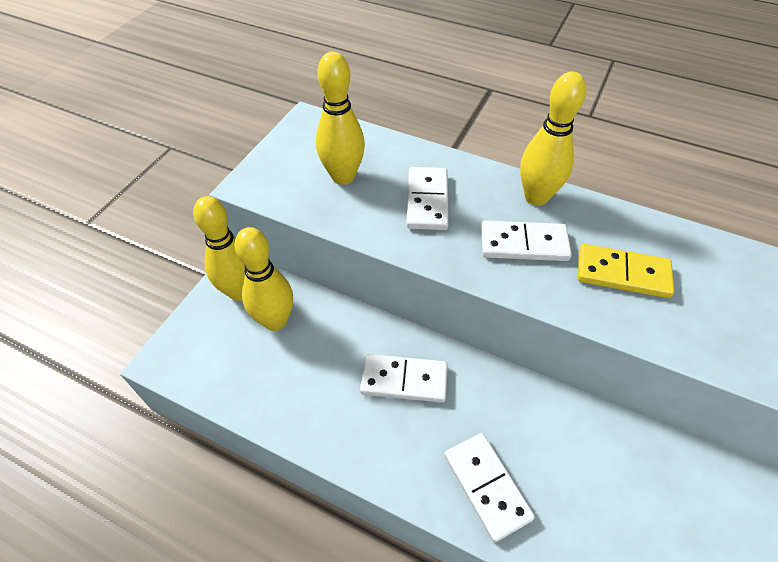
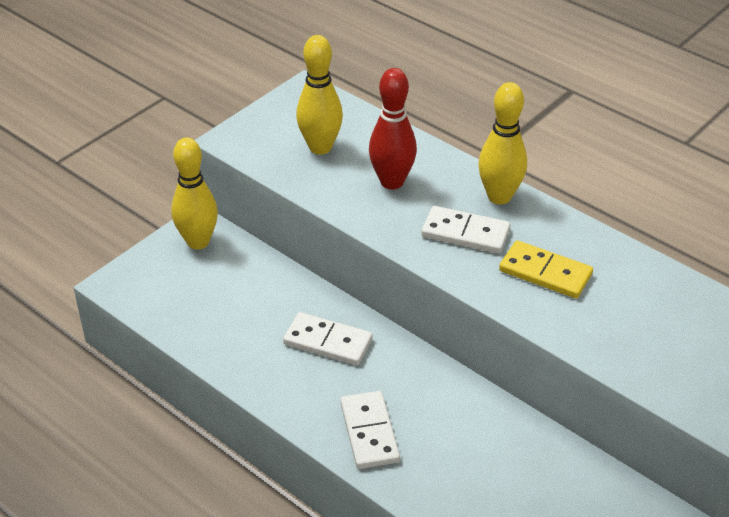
camera: 15 degrees right, 10 degrees down
(275, 321) = (224, 272): yellow bowling pin -> none
(427, 201) = (392, 182): white domino -> red bowling pin

